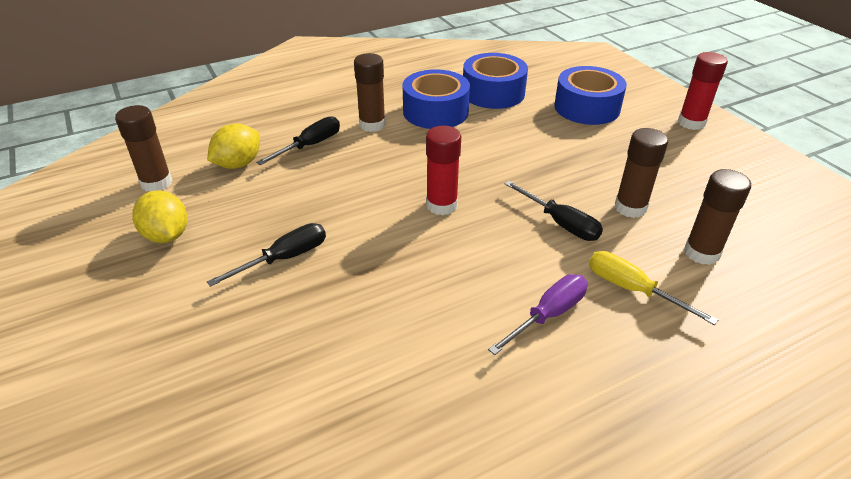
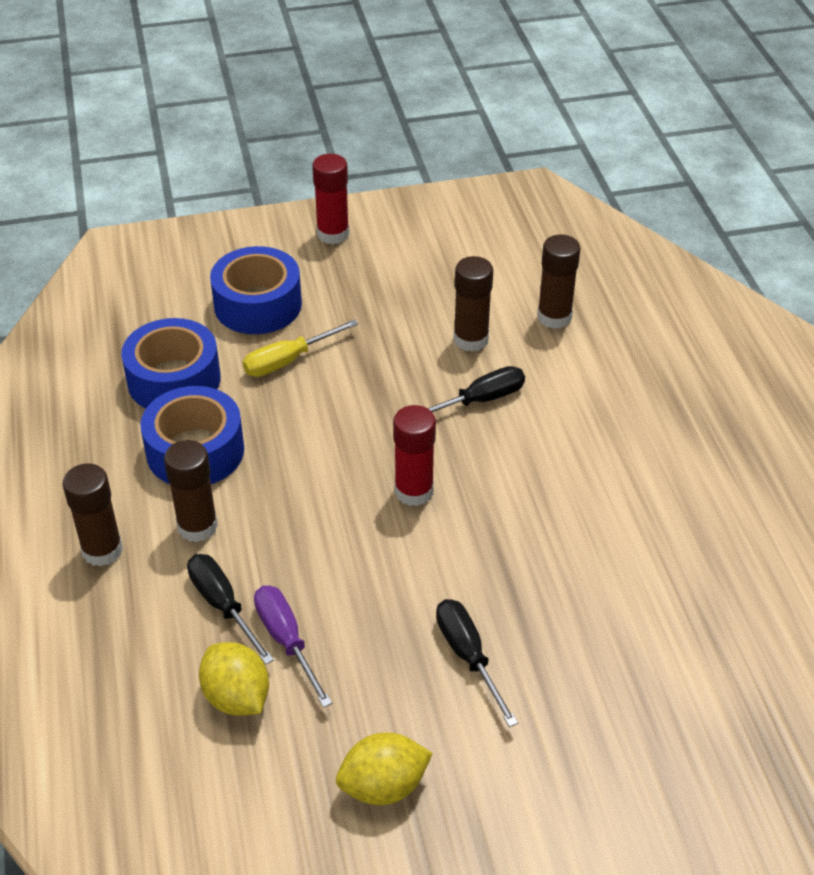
camera: 75 degrees left, 5 degrees up
(156, 183) = (247, 805): brown glue stick -> brown glue stick (102, 550)
(548, 315) = (611, 451): purple screwdriver -> purple screwdriver (286, 641)
(632, 290) = (591, 382): yellow screwdriver -> yellow screwdriver (288, 360)

